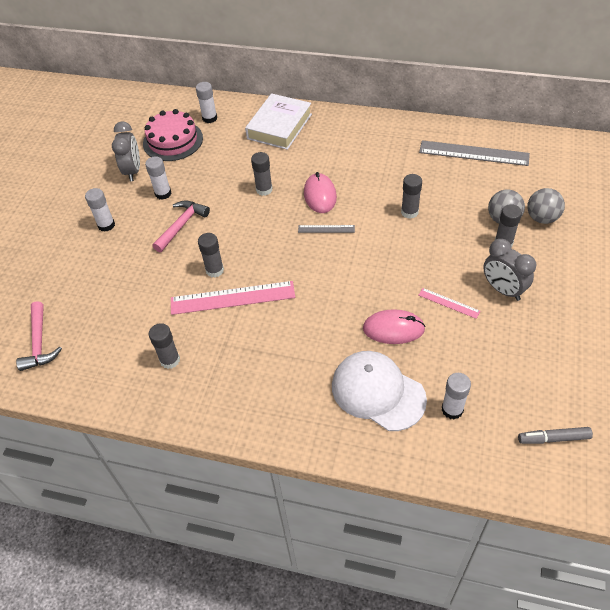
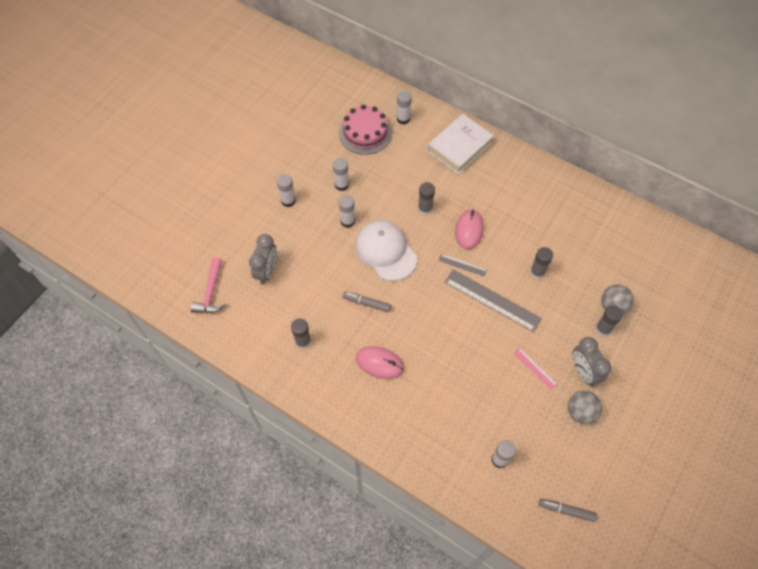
camera: 15 degrees right, 10 degrees up
(133, 171) = (323, 154): grey clock -> grey clock (267, 271)
(182, 225) = (347, 221): pink hammer -> white glue stick
(214, 270) = (360, 273): grey glue stick -> none
(232, 297) = (366, 303): pink ruler -> grey marker
(377, 392) = (449, 425): white cap -> white cap (385, 251)
(393, 329) = (482, 375): pink mouse -> pink mouse (379, 363)
(473, 153) = (616, 232): grey ruler -> grey ruler (492, 300)
(542, 218) = (646, 316): grey ball -> grey ball (580, 412)

